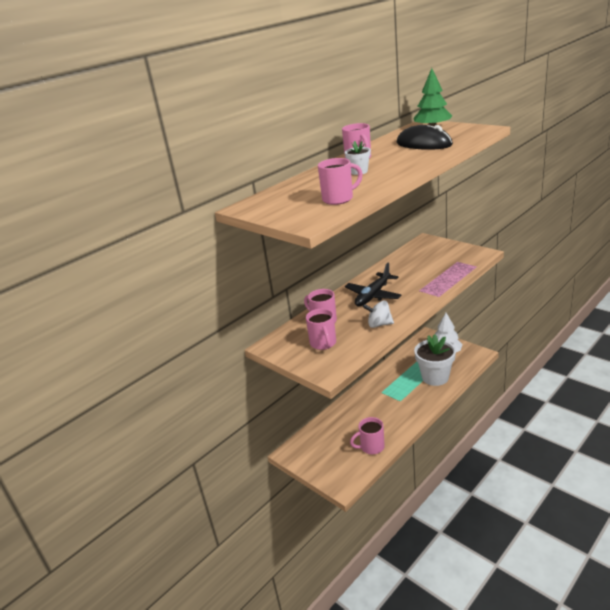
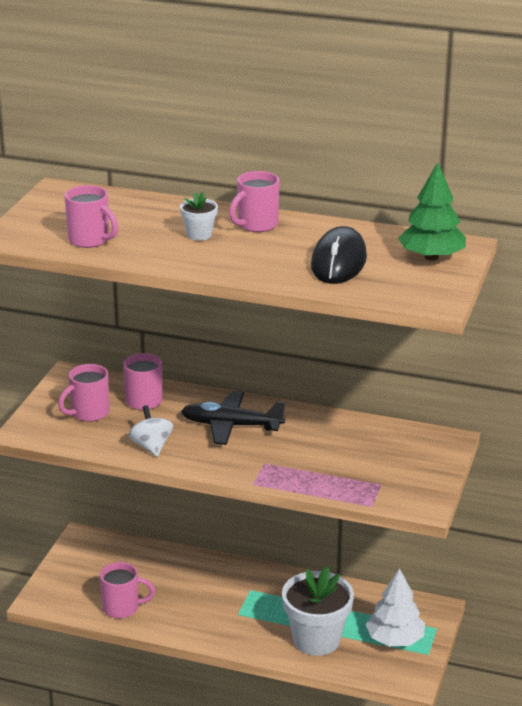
camera: 60 degrees right, 0 degrees up
(371, 447) = (122, 608): pink mug -> pink mug turned 135 degrees clockwise

